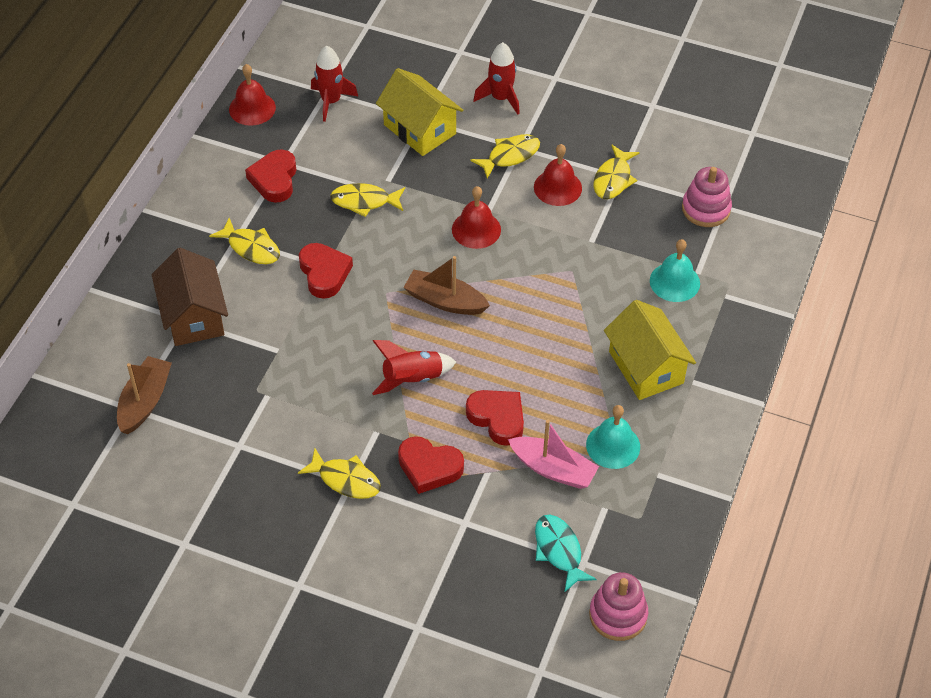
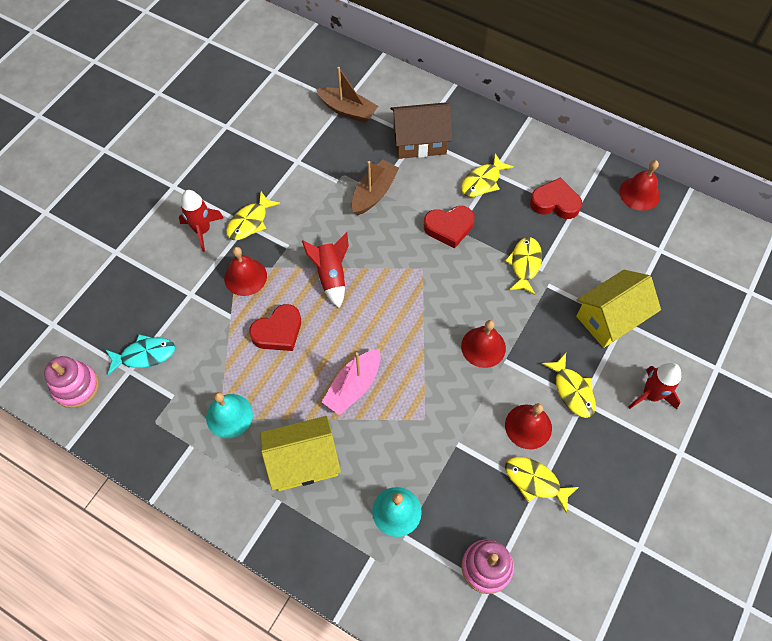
camera: 100 degrees right, 10 degrees up
(331, 101) = (647, 252): red rocket -> red rocket (202, 230)
(429, 467) = (245, 277): red heart -> red bell
(445, 301) = (406, 310): brown boat -> brown boat (374, 193)
(553, 469) = (219, 364): pink boat -> pink boat (353, 386)

